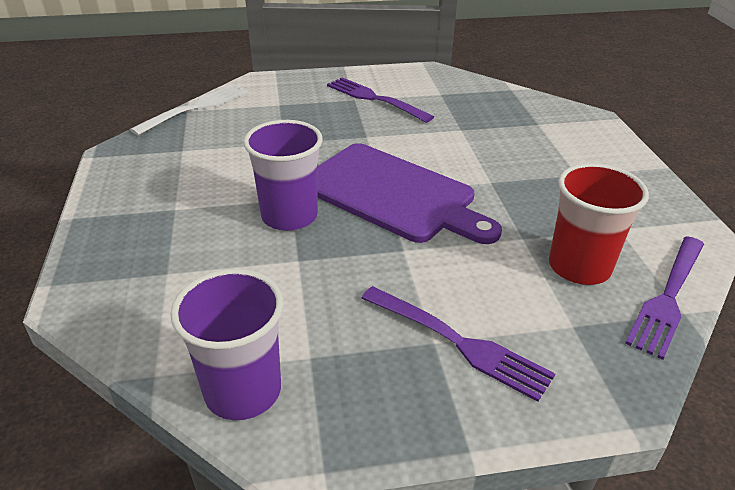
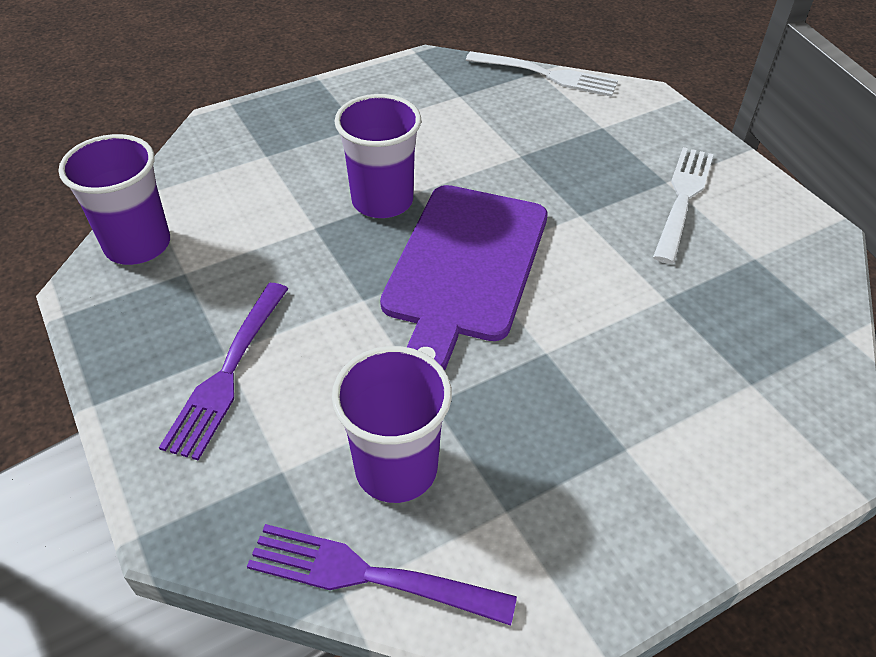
camera: 70 degrees right, 10 degrees up
(375, 99) = (683, 198): purple fork -> white fork
(579, 267) = (396, 468): red cup -> purple cup

